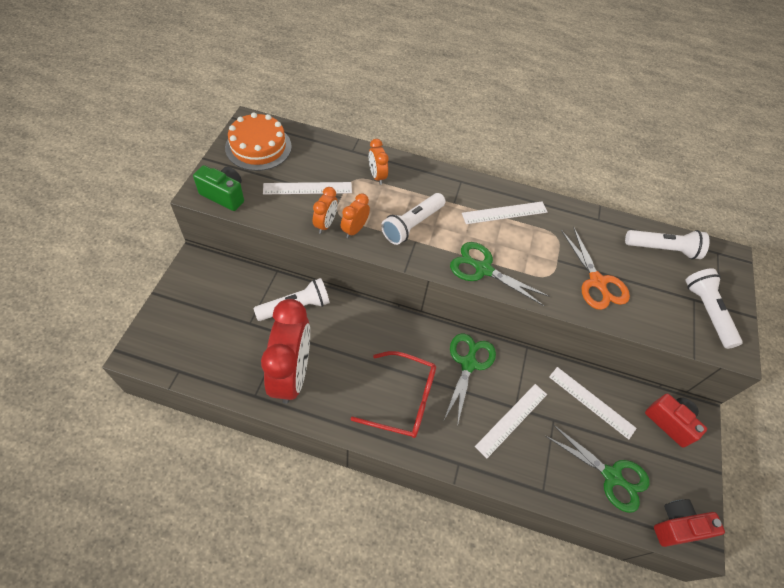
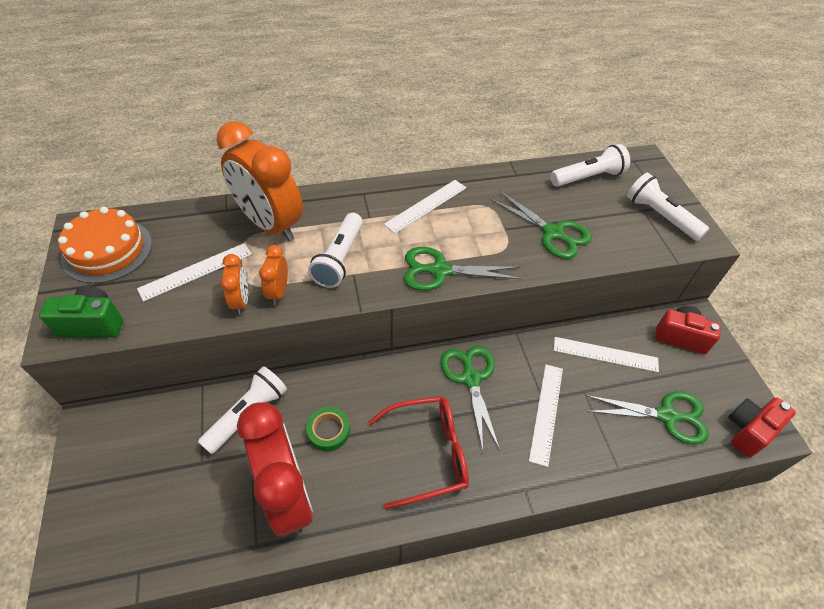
camera: 25 degrees left, 5 degrees down
(343, 346) = (328, 431): none -> green tape
(377, 176) = (270, 225): orange clock -> orange clock, size x2.20
(597, 282) = (553, 233): orange scissors -> green scissors

